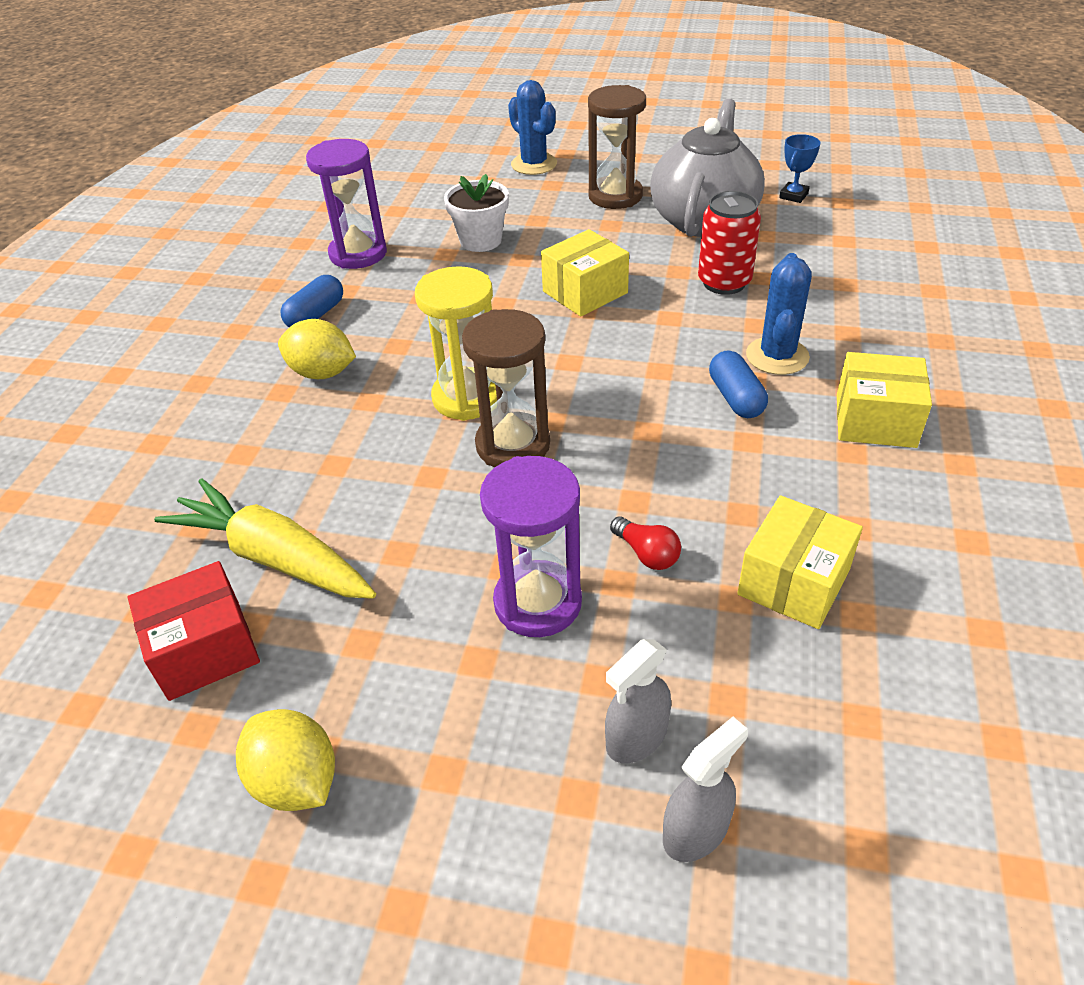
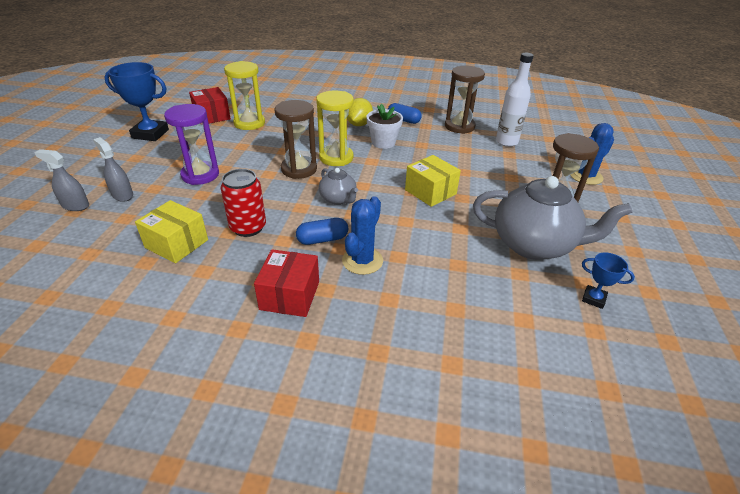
camera: 85 degrees right, 5 degrees down
(274, 557) = (249, 123): yellow carrot -> yellow hourglass
(296, 781) = (150, 134): yellow lemon -> blue trophy
(358, 254) = (459, 126): purple hourglass -> brown hourglass
(424, 213) = (506, 142): none -> white bottle
(480, 240) = (481, 159): white flower pot -> white flower pot (383, 143)
(616, 387) = (338, 199): none -> grey teapot
(646, 554) = (214, 202): red light bulb -> none
(696, 830) = (75, 205): grey spray bottle -> grey spray bottle turned 150 degrees clockwise
(724, 282) = (448, 246): red can -> red can (248, 227)
(777, 356) = (362, 261): blue cactus -> blue cactus turned 75 degrees counterclockwise
(875, 420) = (290, 295): yellow box -> red box

